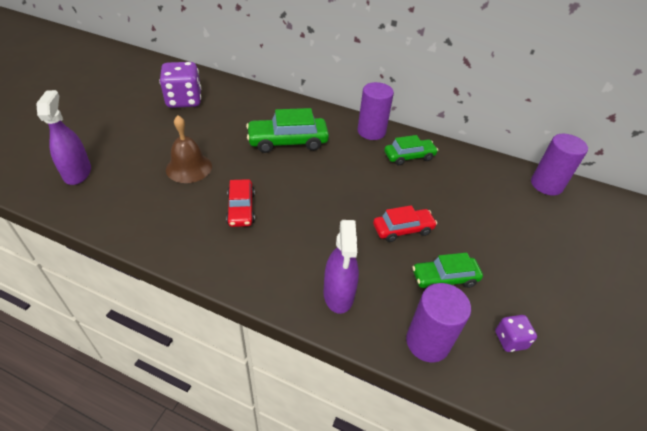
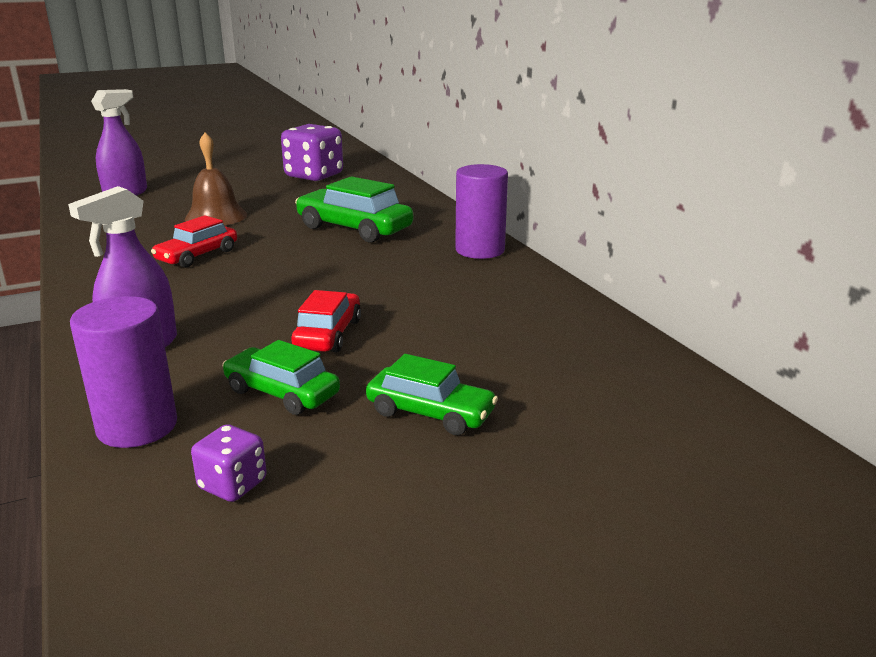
camera: 45 degrees right, 20 degrees down
(403, 229) = (328, 334): red car -> red car turned 105 degrees counterclockwise
(409, 156) = (485, 284): green car -> green car (430, 413)
(546, 185) = (671, 387): purple cylinder -> none

